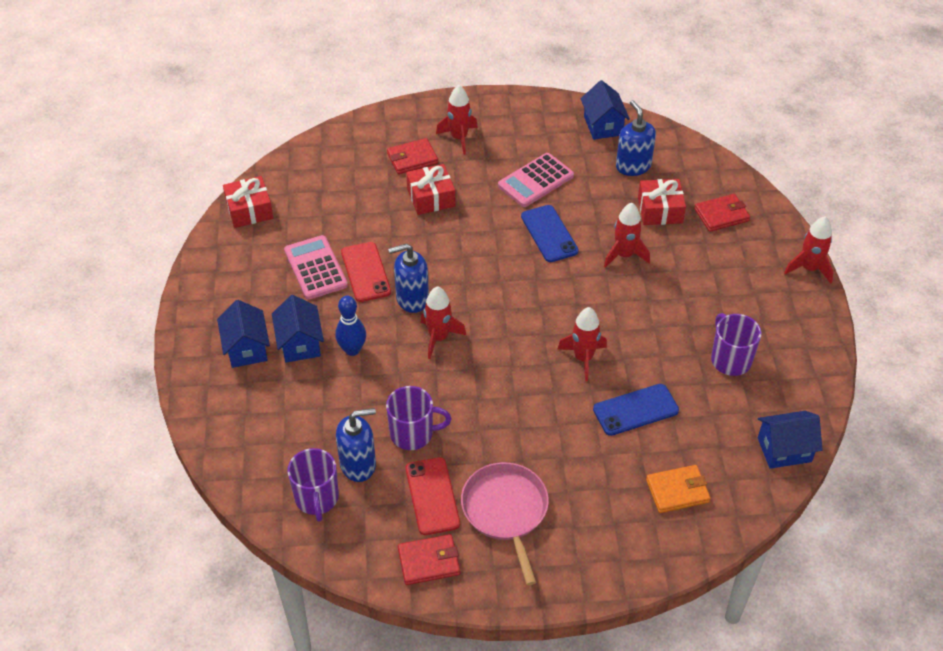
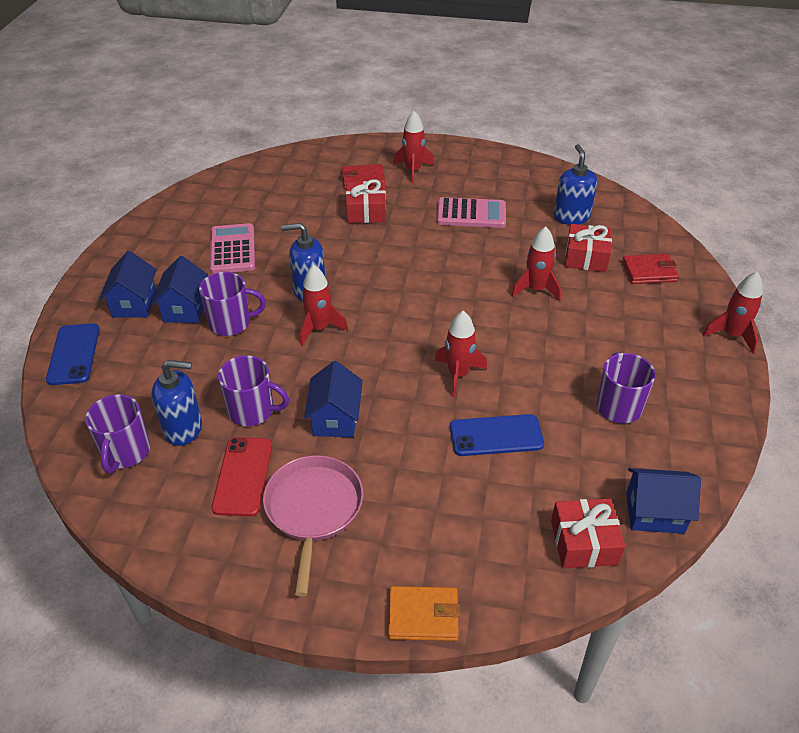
camera: 15 degrees right, 5 degrees down
(249, 210) = (198, 195): red gift -> red gift (584, 542)
(352, 350) = (231, 323): blue bowling pin -> purple mug
(365, 272) = (276, 260): red phone -> none
(429, 561) = (207, 544): red wallet -> none
(535, 181) = (471, 214): pink calculator -> pink calculator turned 150 degrees counterclockwise
(549, 234) = (466, 259): blue phone -> blue phone (73, 354)
(603, 126) = (553, 181): blue house -> blue house (335, 418)
(677, 491) = (514, 531): orange wallet -> orange wallet (423, 615)

